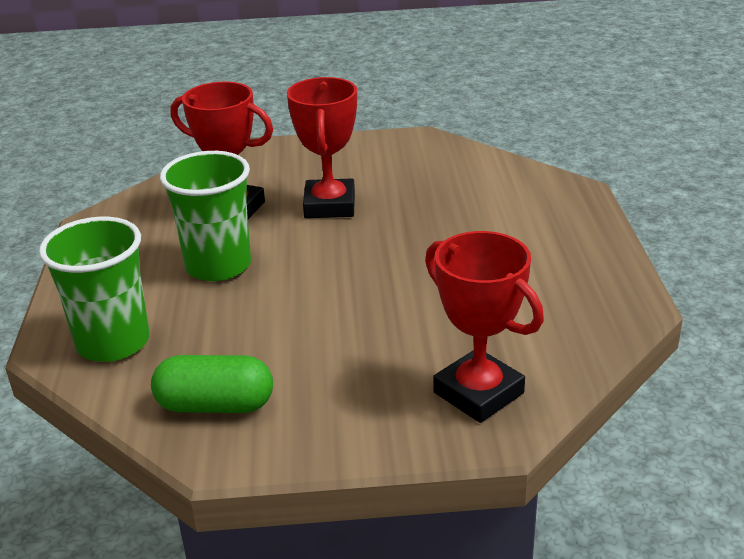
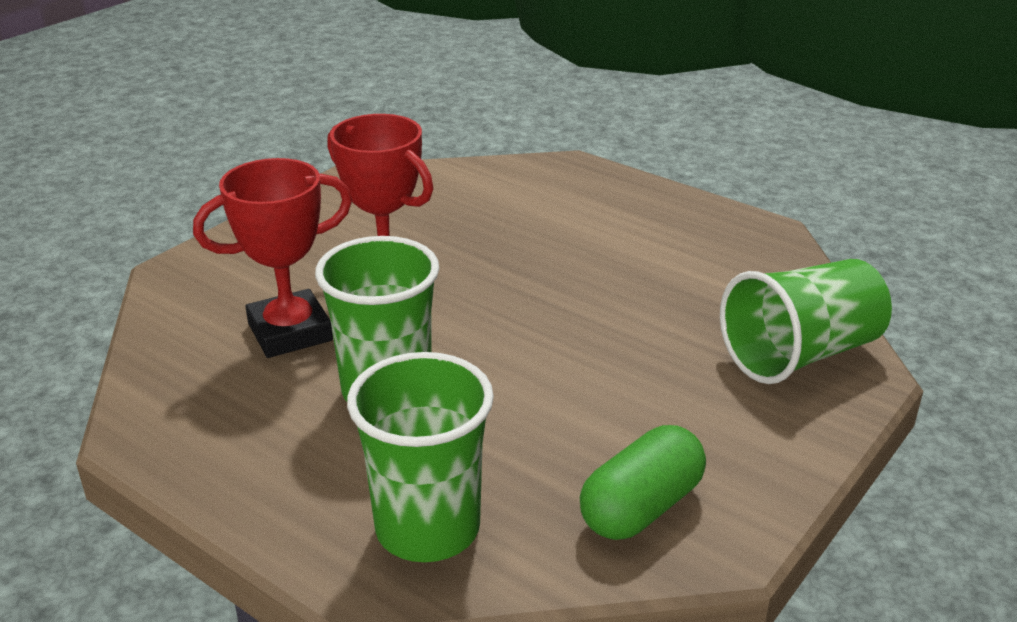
camera: 50 degrees left, 0 degrees up
(478, 393) = (800, 354): red trophy -> green cup

